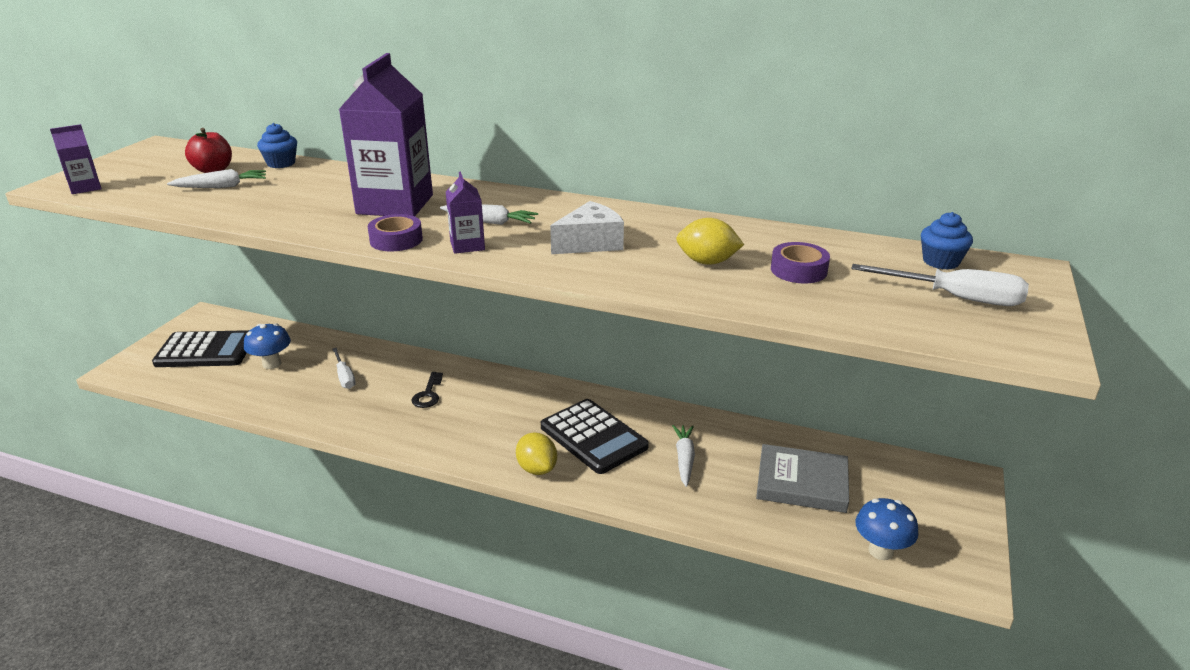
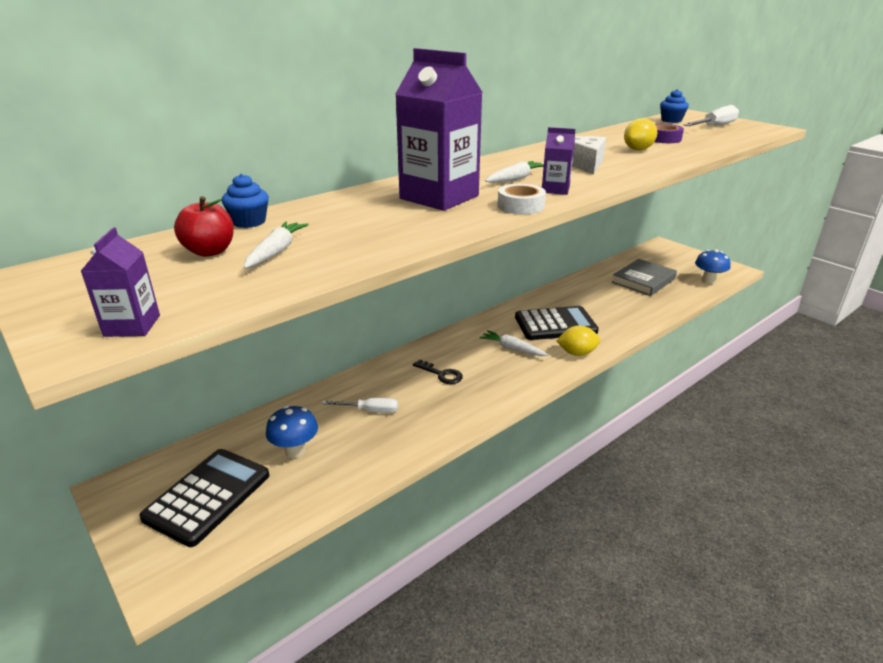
camera: 60 degrees left, 0 degrees up
(396, 240) = (520, 206): purple tape -> white tape
(684, 459) = (600, 303): white carrot -> white carrot (512, 349)

